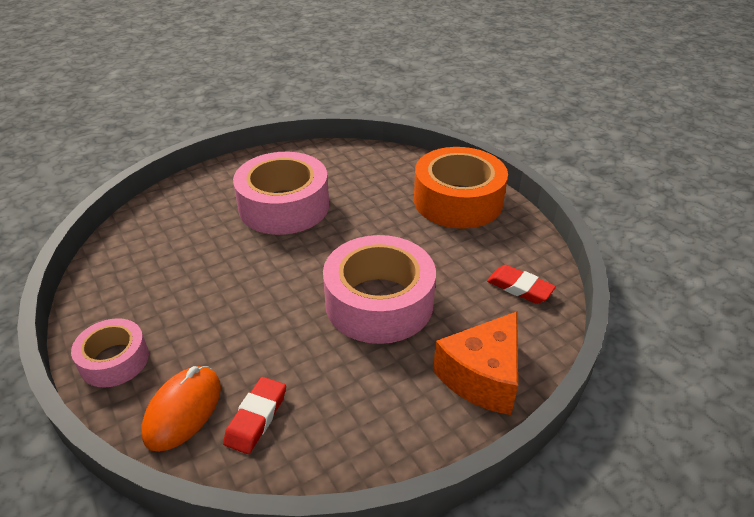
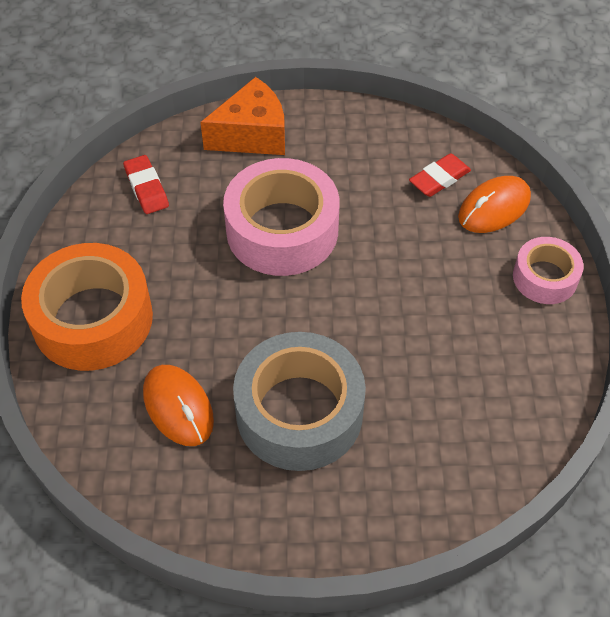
camera: 150 degrees left, 15 degrees up
(284, 206) = (299, 412): pink tape -> grey tape
(361, 184) = (178, 407): none -> orange mouse

